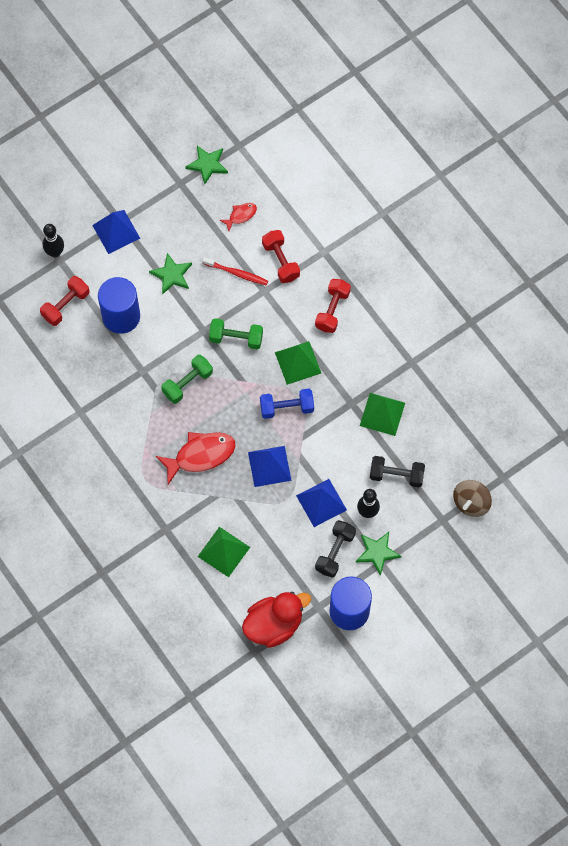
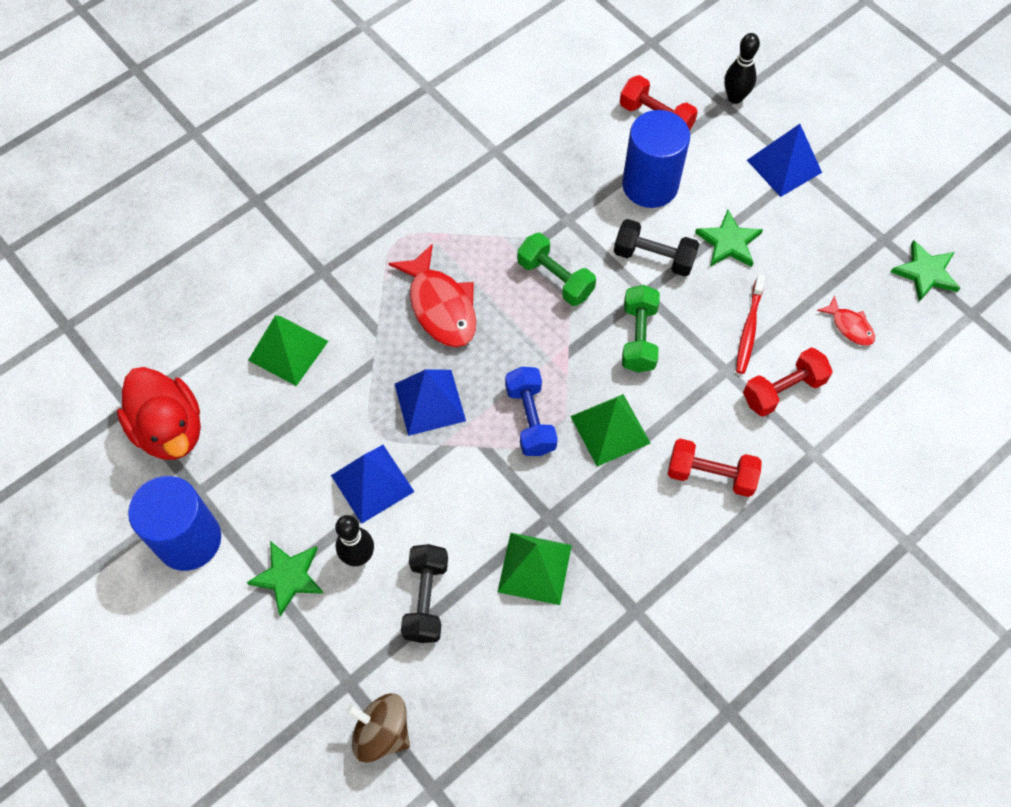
camera: 85 degrees right, 5 degrees down
(335, 552) = (288, 510): black dumbbell -> black dumbbell (654, 257)

